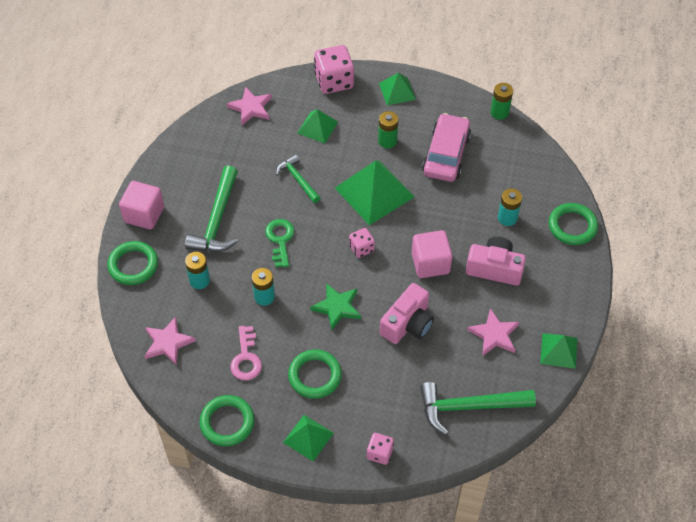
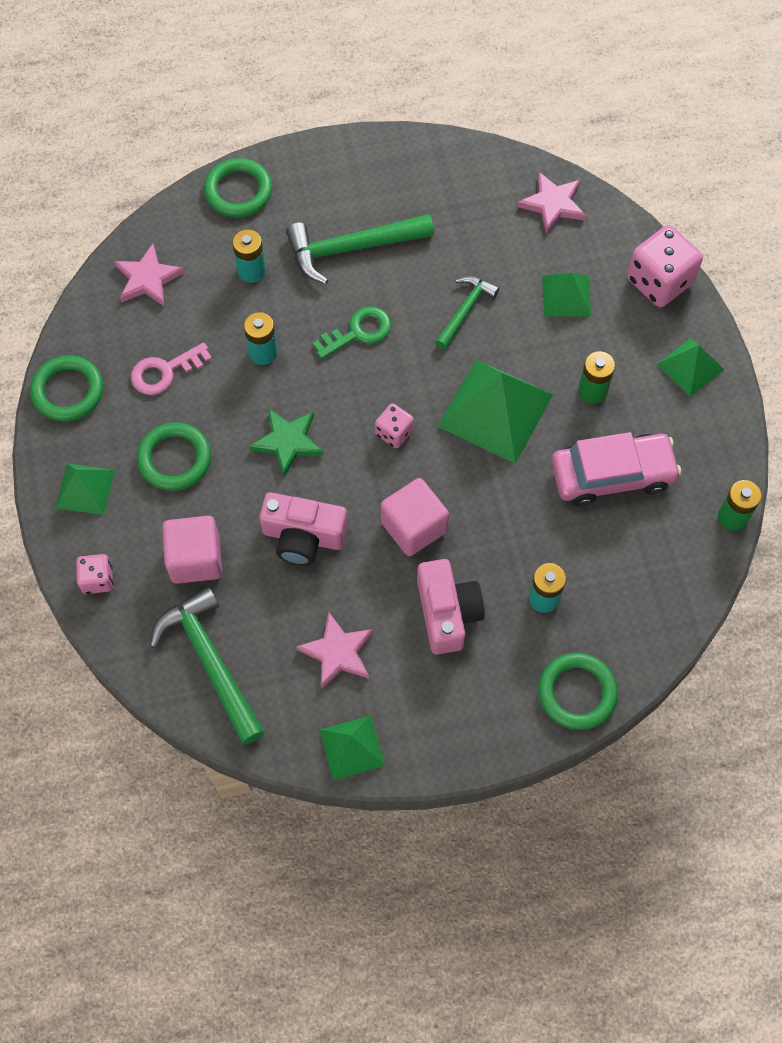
camera: 65 degrees right, 10 degrees up
(144, 214) = (318, 167): pink cube -> pink cube (195, 559)

